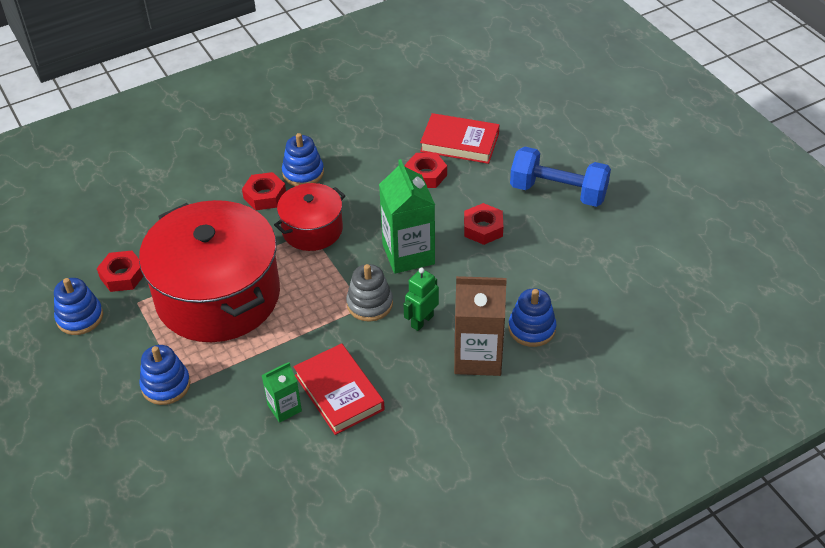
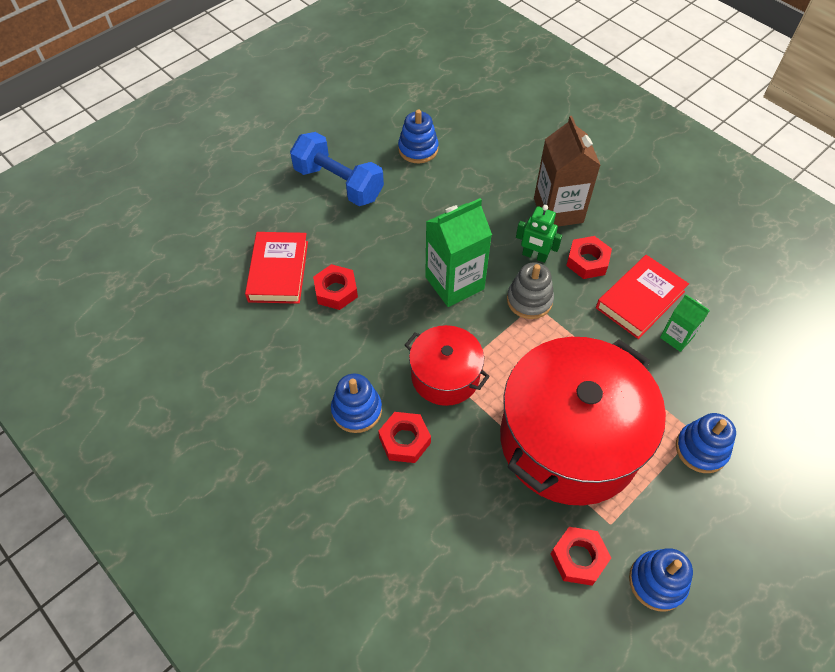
camera: 105 degrees left, 10 degrees up
(483, 228) = (403, 231): red nut -> red nut (587, 261)
(531, 328) = (513, 180): blue stacking toy -> blue stacking toy (418, 149)
(558, 192) = (338, 183): blue dumbbell -> blue dumbbell turned 60 degrees counterclockwise

